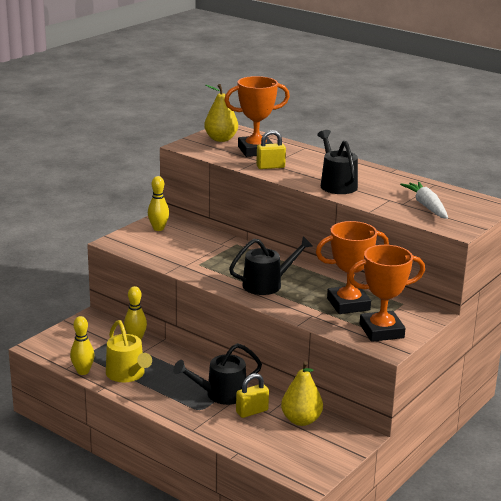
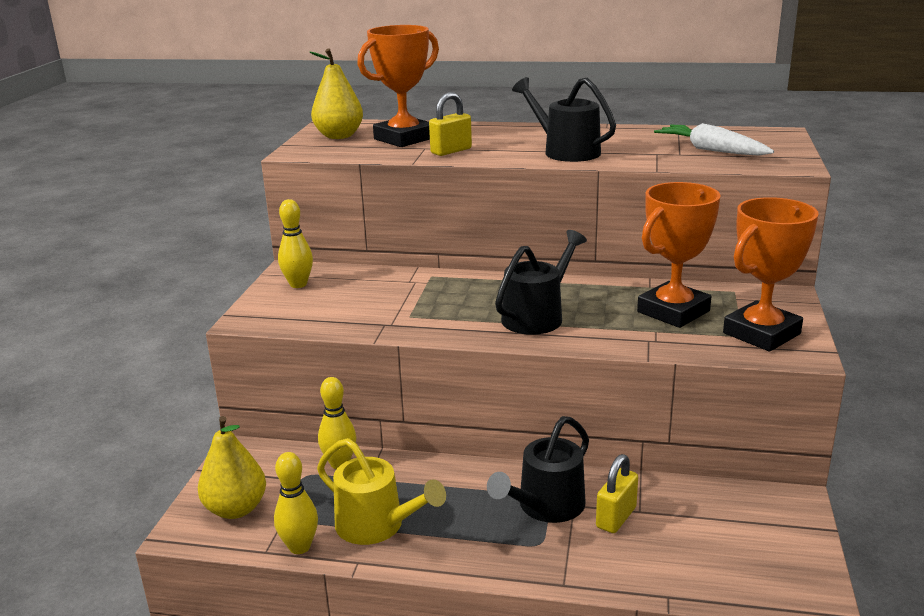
camera: 25 degrees left, 0 degrees up
(301, 420) = (694, 505): yellow pear -> yellow pear (236, 509)

